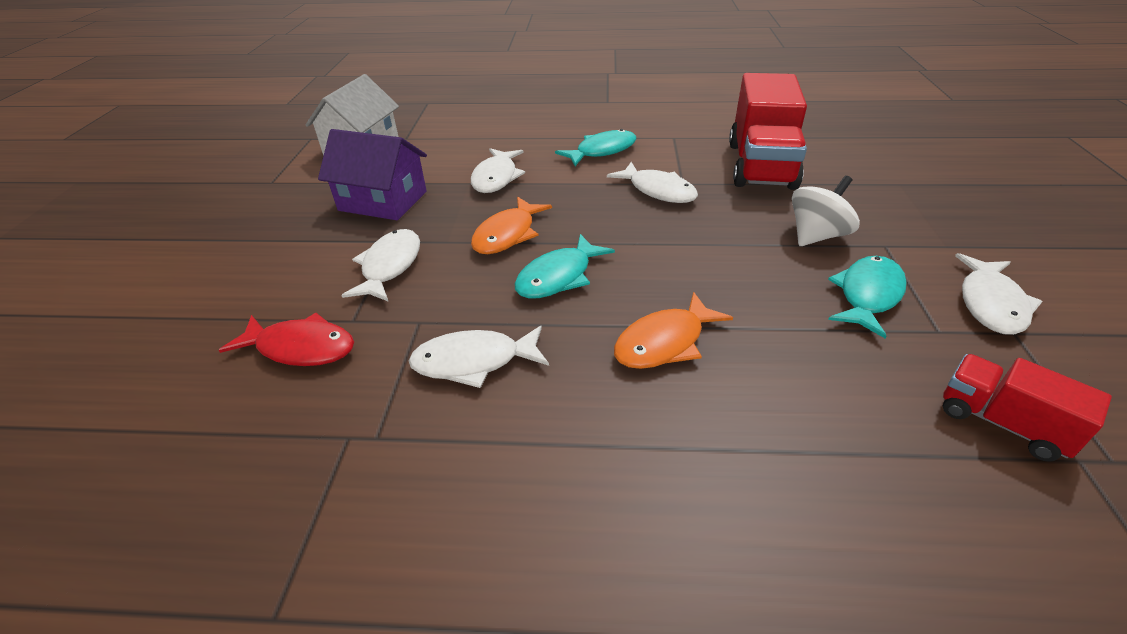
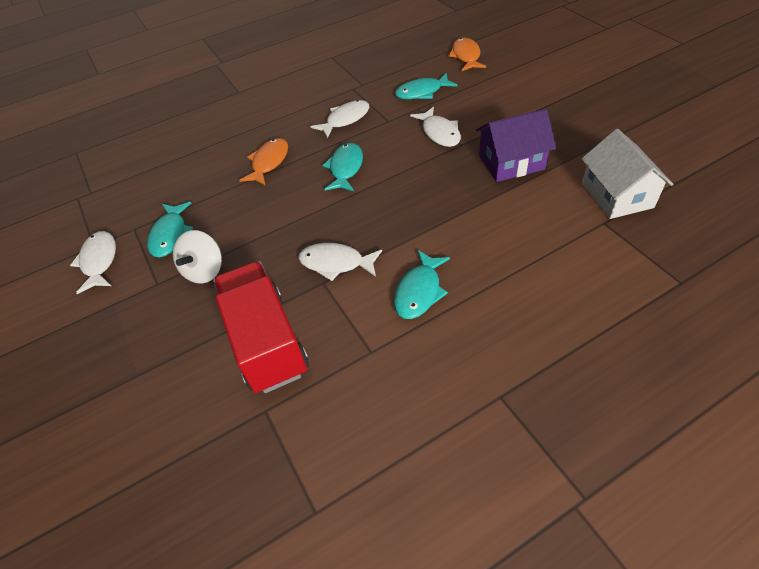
camera: 150 degrees right, 10 degrees up
(301, 348) = (422, 92): red fish -> turquoise fish
(496, 178) = (467, 217): white fish -> none
(507, 234) = (401, 178): orange fish -> orange fish (466, 56)
(1001, 422) = (116, 194): red truck -> none

